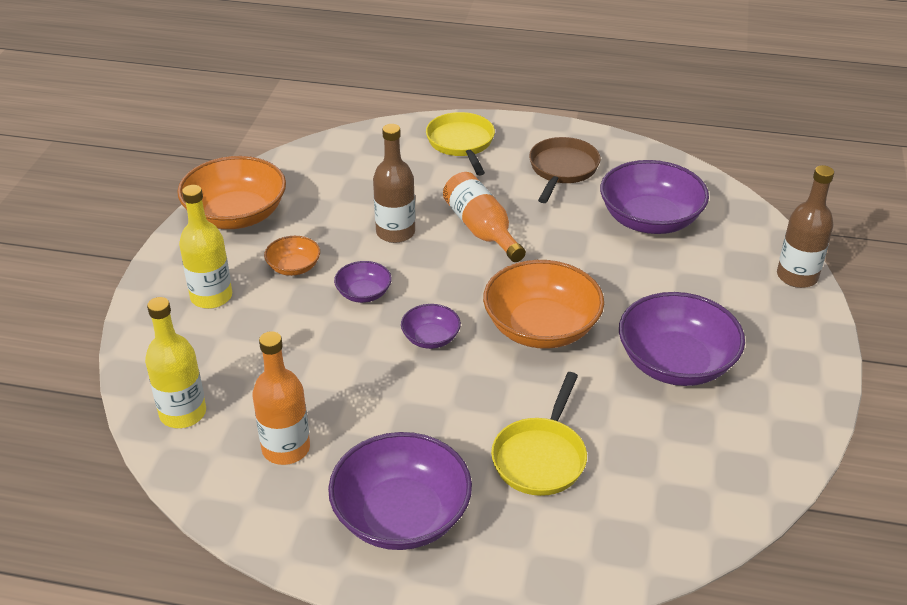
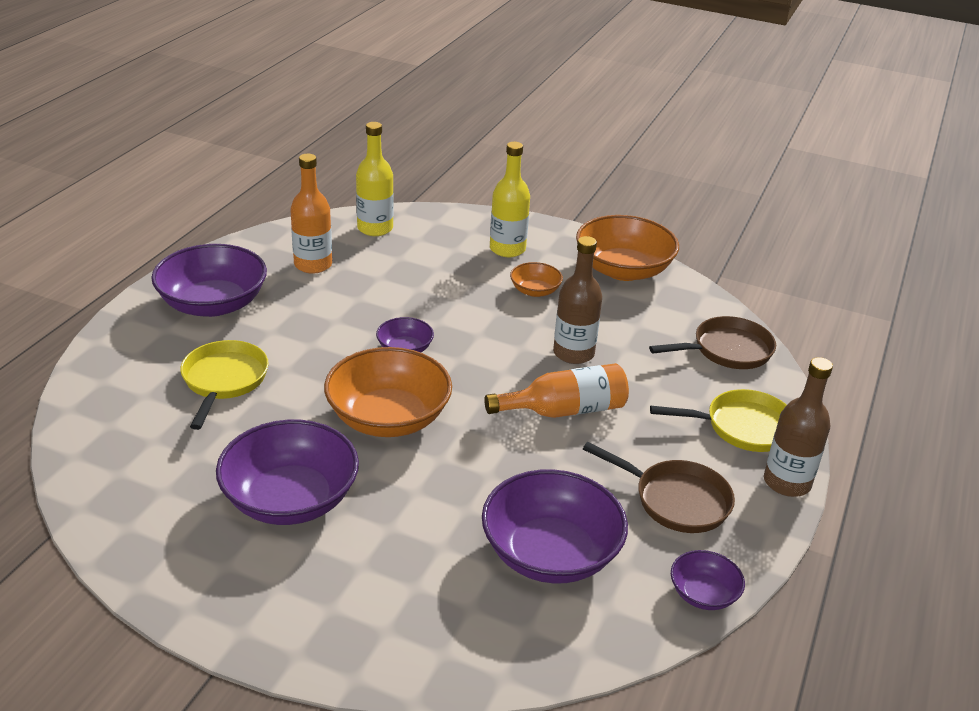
camera: 100 degrees right, 5 degrees down
(358, 152) = (727, 350): none -> brown pan
(363, 293) = (483, 322): purple bowl -> purple bowl (703, 594)
(540, 457) = (224, 381): yellow pan -> yellow pan turned 60 degrees clockwise
(797, 276) = (387, 666): brown bottle -> brown bottle (787, 482)

